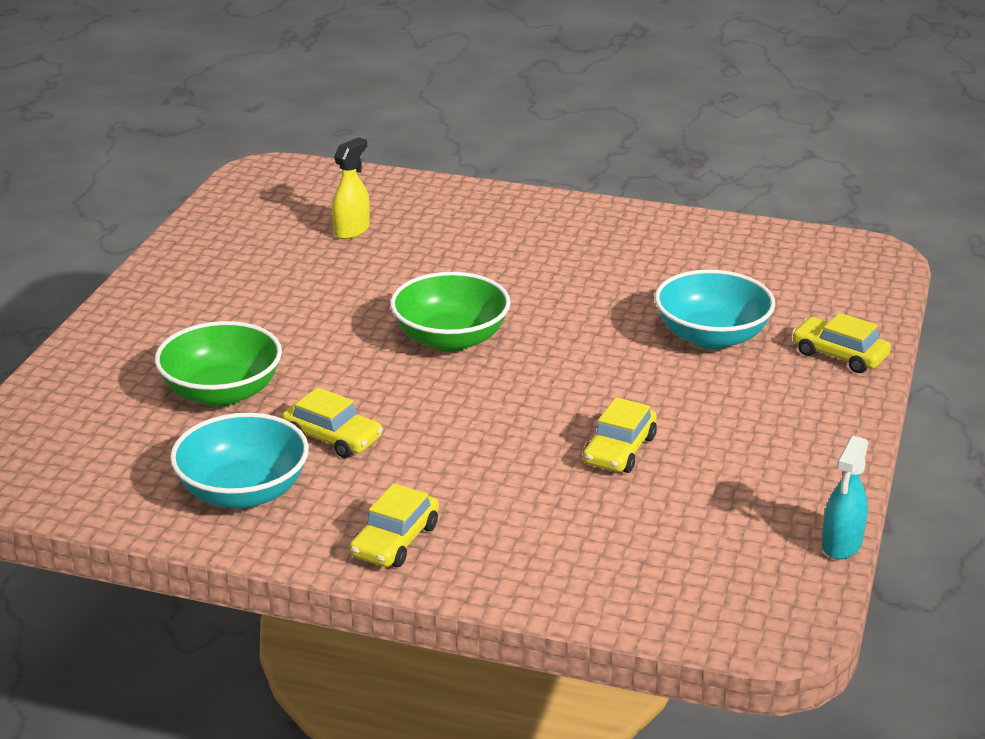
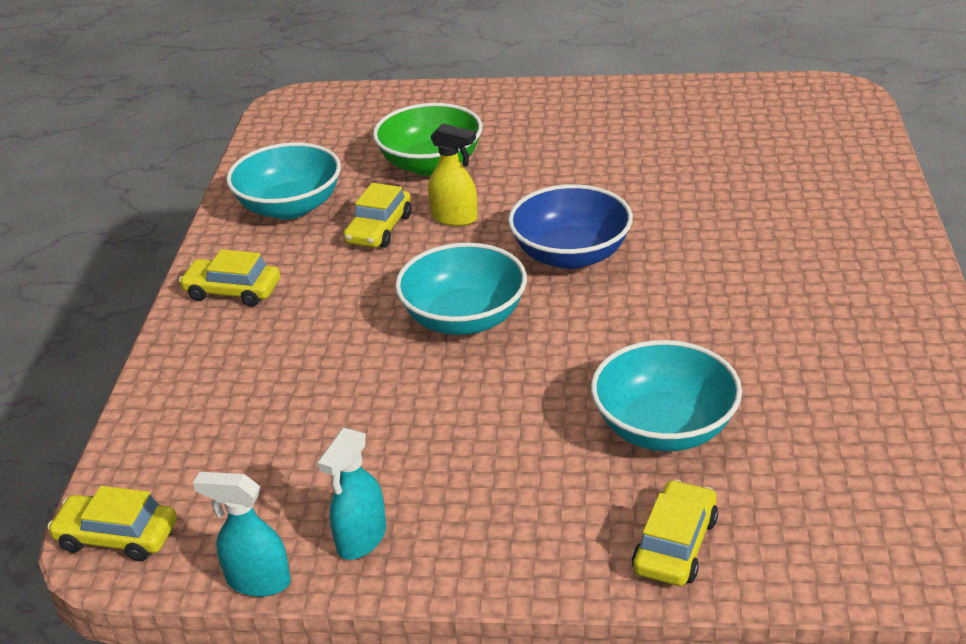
camera: 80 degrees right, 5 degrees up
(352, 230) = (751, 160): yellow spray bottle -> yellow spray bottle (455, 218)
(450, 339) = (571, 255): green bowl -> blue bowl
(522, 406) = (464, 318): none -> turquoise bowl
(619, 450) = (403, 393): yellow car -> yellow car (117, 536)
(803, 488) = (361, 539): none -> turquoise spray bottle

